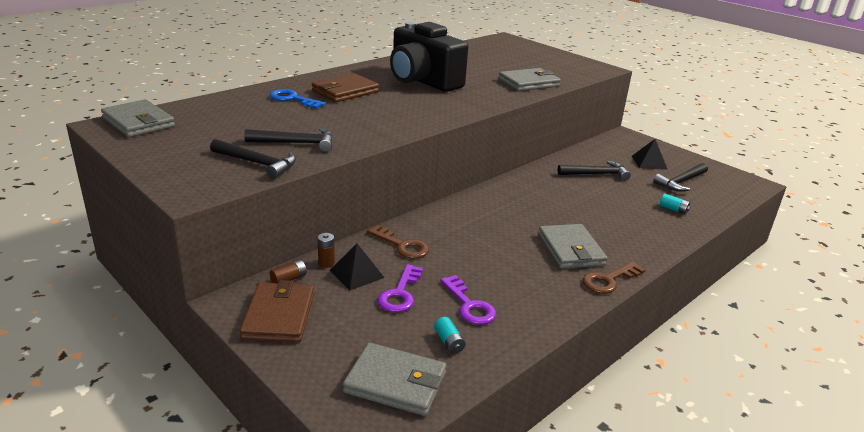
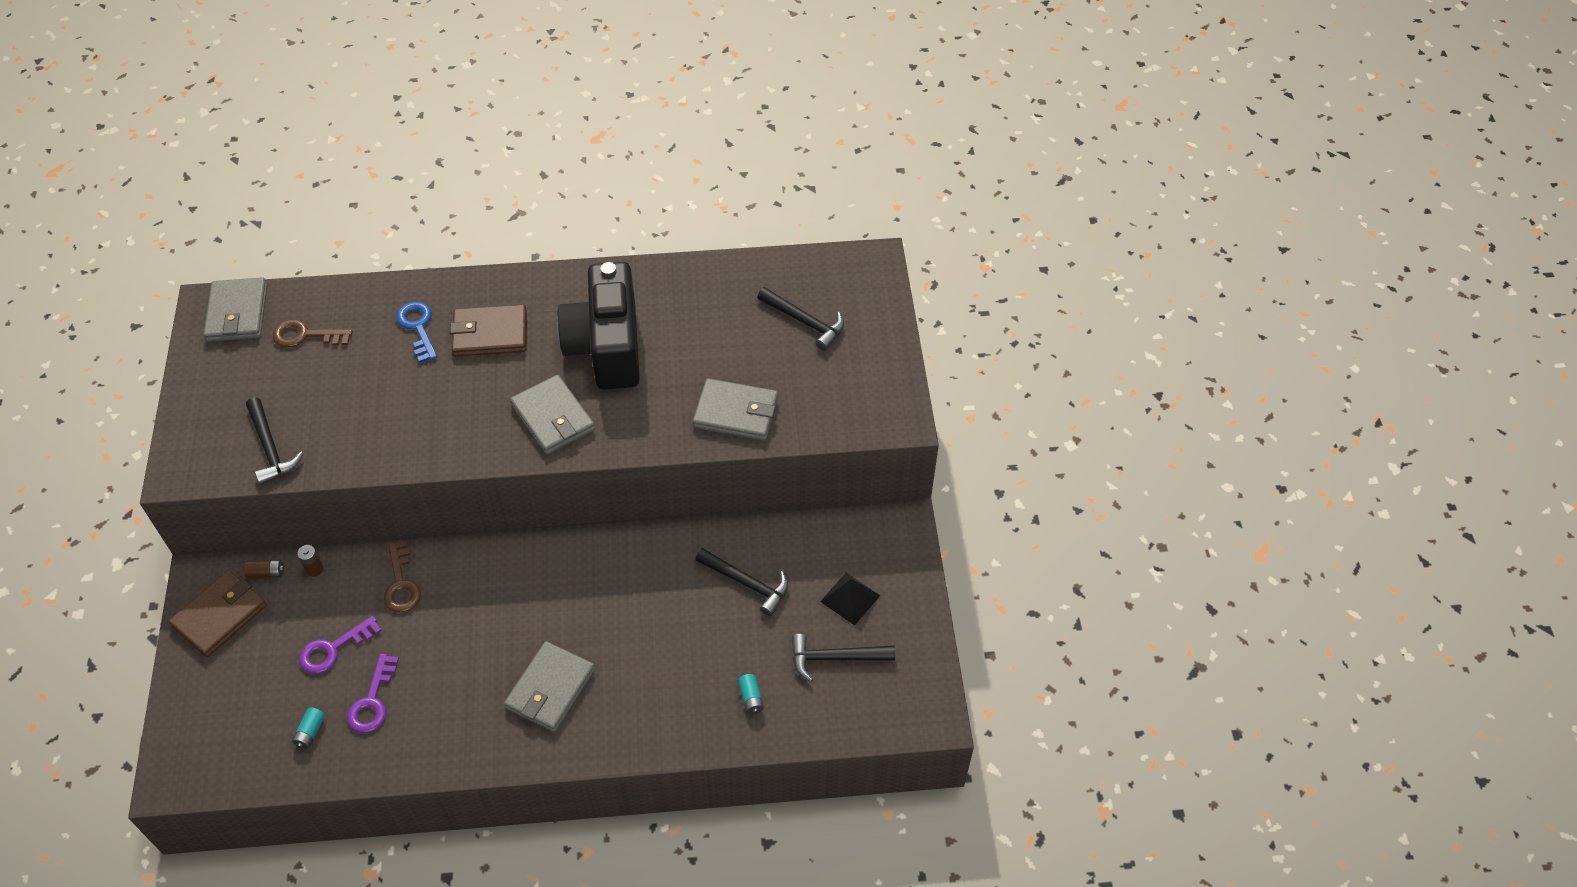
camera: 40 degrees right, 25 degrees up
(296, 143) = (336, 427): black hammer -> black hammer (805, 322)
(357, 274) = (325, 600): black pyramid -> none
(395, 383) = (231, 746): grey wallet -> grey wallet (553, 418)
(609, 280) = (531, 753): brown key -> brown key (306, 335)

